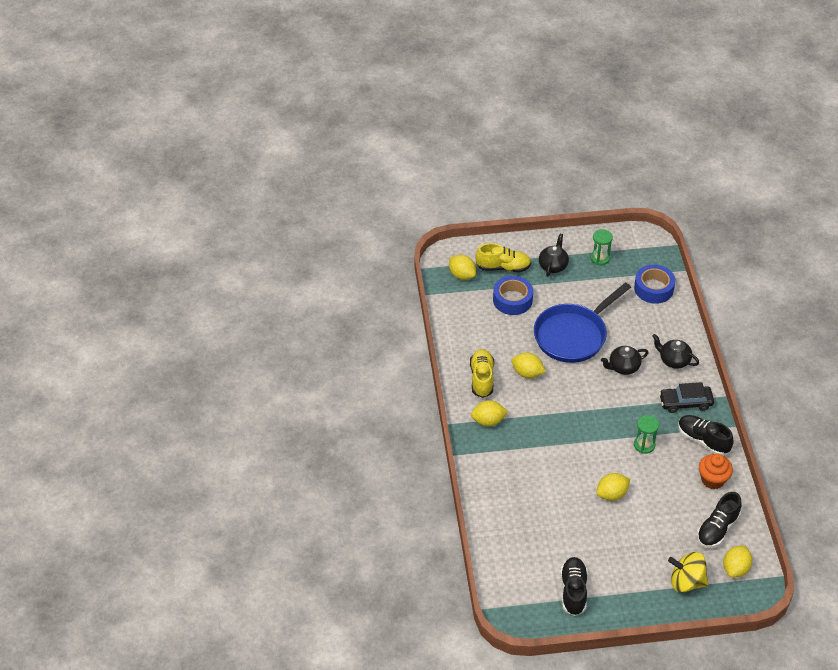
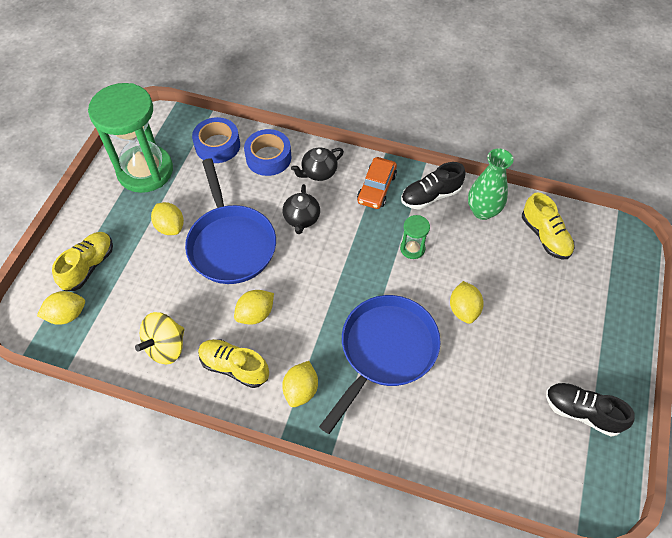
camera: 65 degrees left, 10 degrees up
(512, 300) = (142, 279): blue tape -> blue tape (268, 157)
(547, 458) = (385, 351): none -> blue pan
(553, 266) = (123, 217): black teapot -> none
(600, 258) = (145, 171): green hourglass -> green hourglass, size x2.39
(685, 402) = (376, 188): black car -> orange car
(686, 582) = (602, 294): yellow spinning top -> yellow spinning top (166, 347)
(712, 479) = (482, 211): orange cupcake -> green vase
(717, 529) = (545, 236): black shoe -> yellow shoe
(735, 569) = (599, 244): yellow lemon -> yellow lemon (170, 227)

